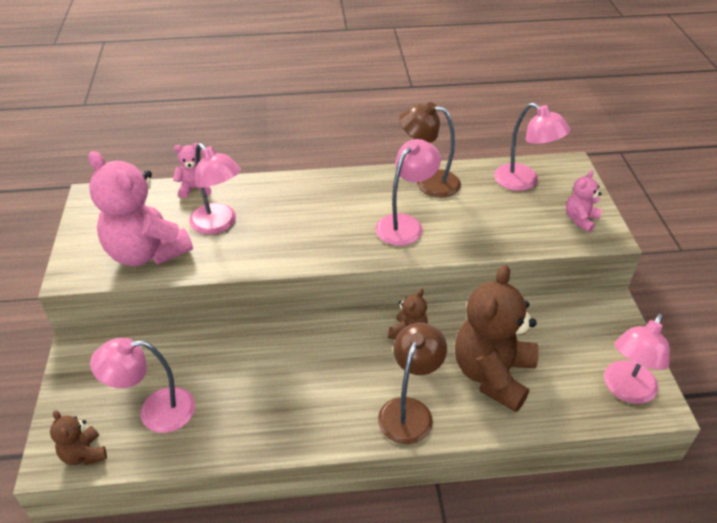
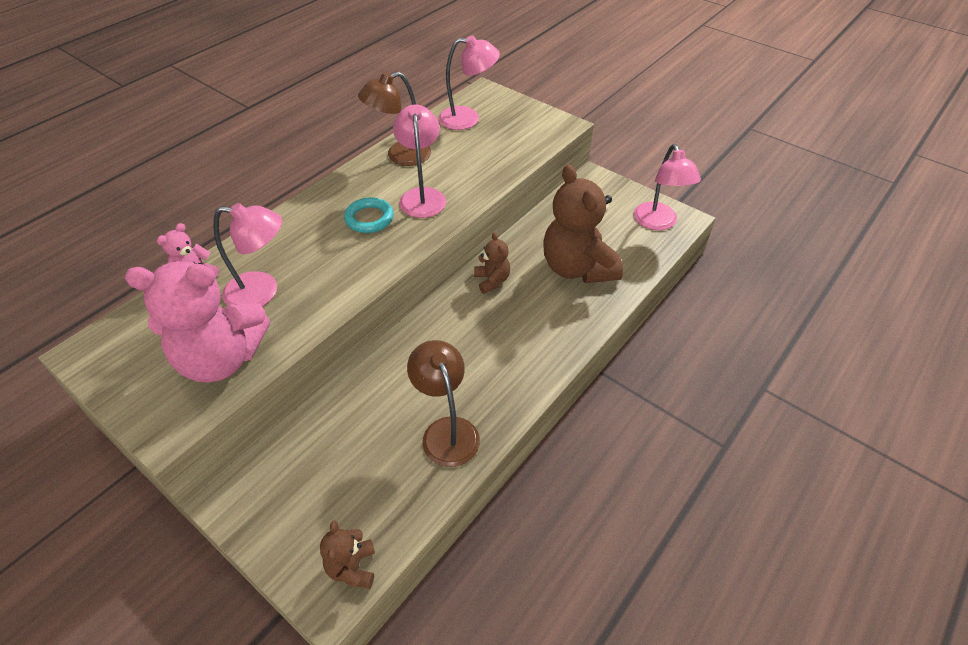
camera: 45 degrees left, 5 degrees up
(84, 454) = (352, 567): brown teddy bear -> brown teddy bear turned 75 degrees clockwise
(155, 411) = (371, 484): pink lamp -> none
(346, 217) = (369, 218): none -> turquoise ring
(409, 410) = (556, 330): brown lamp -> brown lamp (446, 431)
(580, 219) = (535, 123): pink teddy bear -> none

